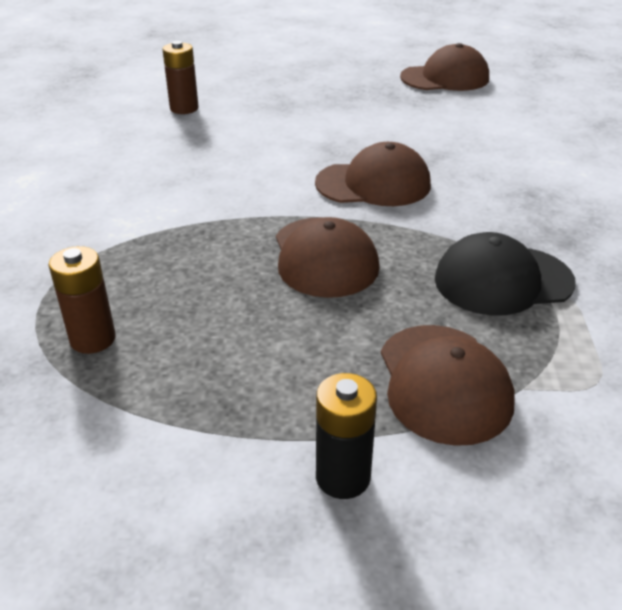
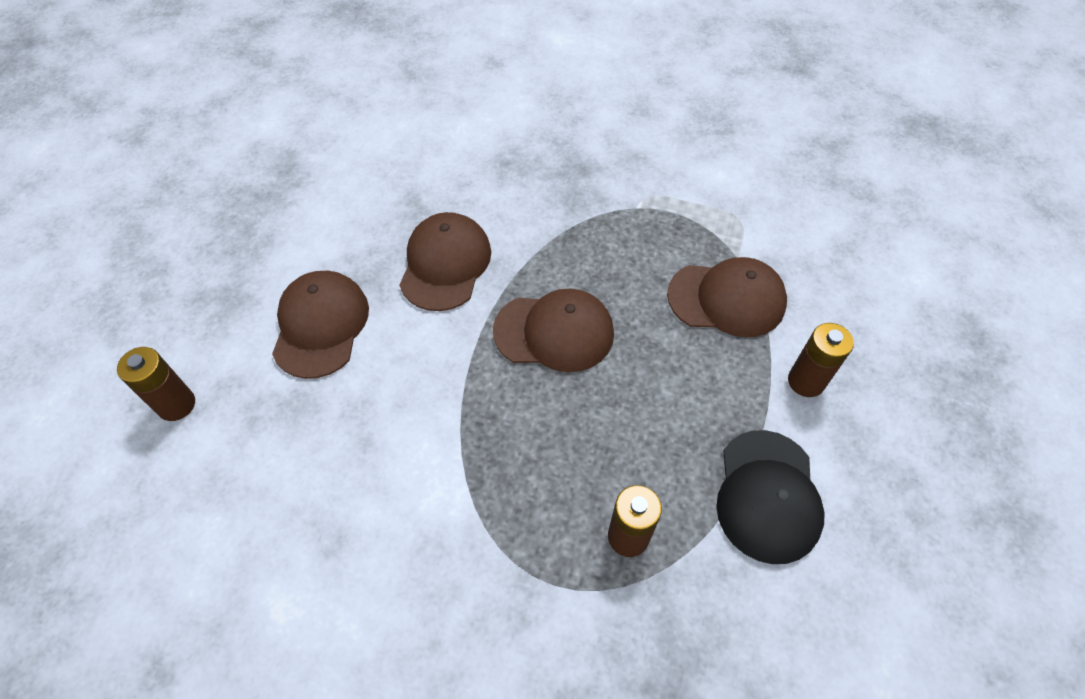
camera: 75 degrees left, 20 degrees up
(343, 477) = (806, 381): black battery -> brown battery
(445, 78) = (248, 140): brown cap -> brown cap (321, 325)
(502, 280) = (620, 225): black cap -> black cap (767, 496)

